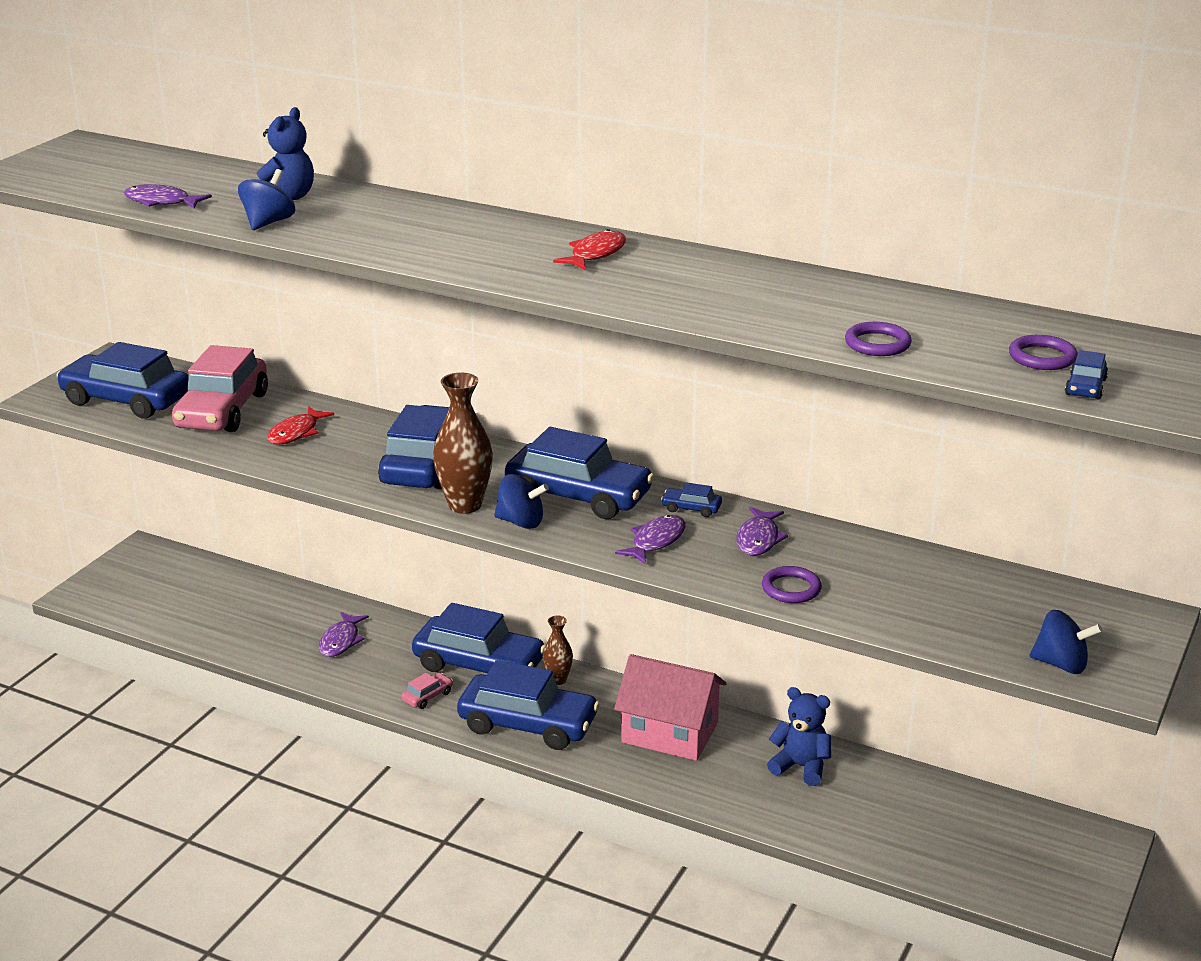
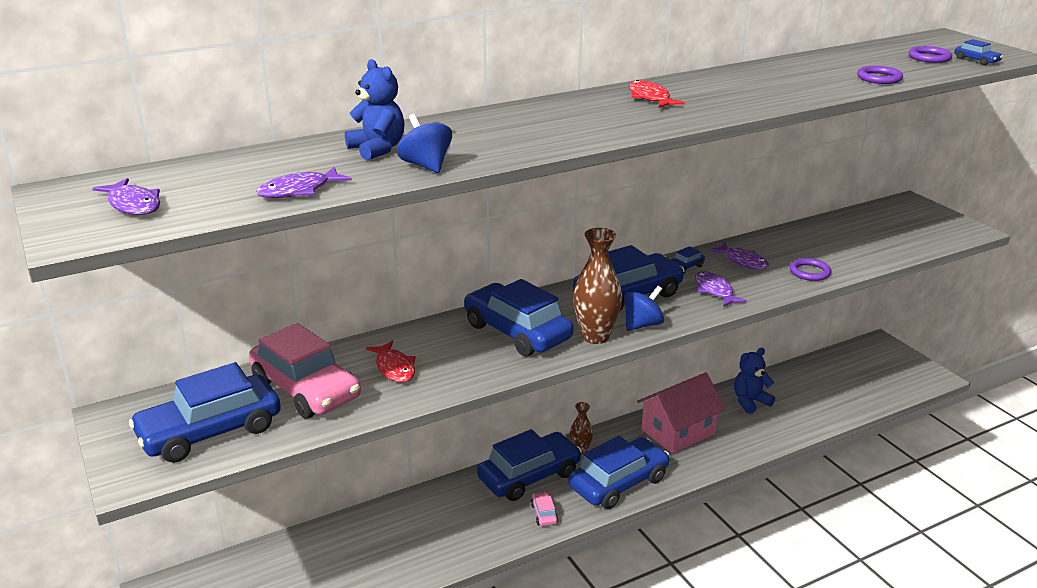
camera: 55 degrees left, 0 degrees up
(341, 641) = (430, 528): purple fish -> purple fish (133, 205)
(1061, 664) = (943, 236): blue spinning top -> none

